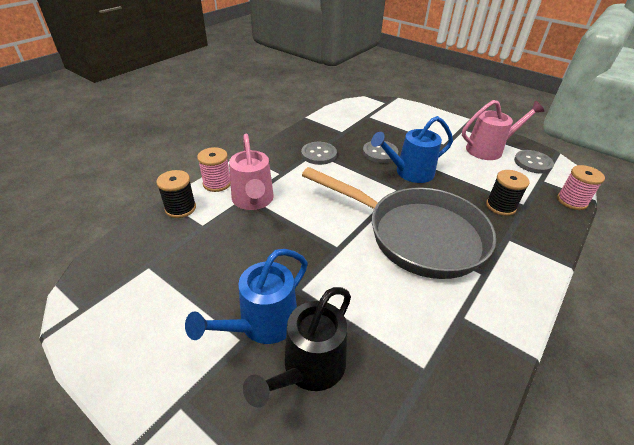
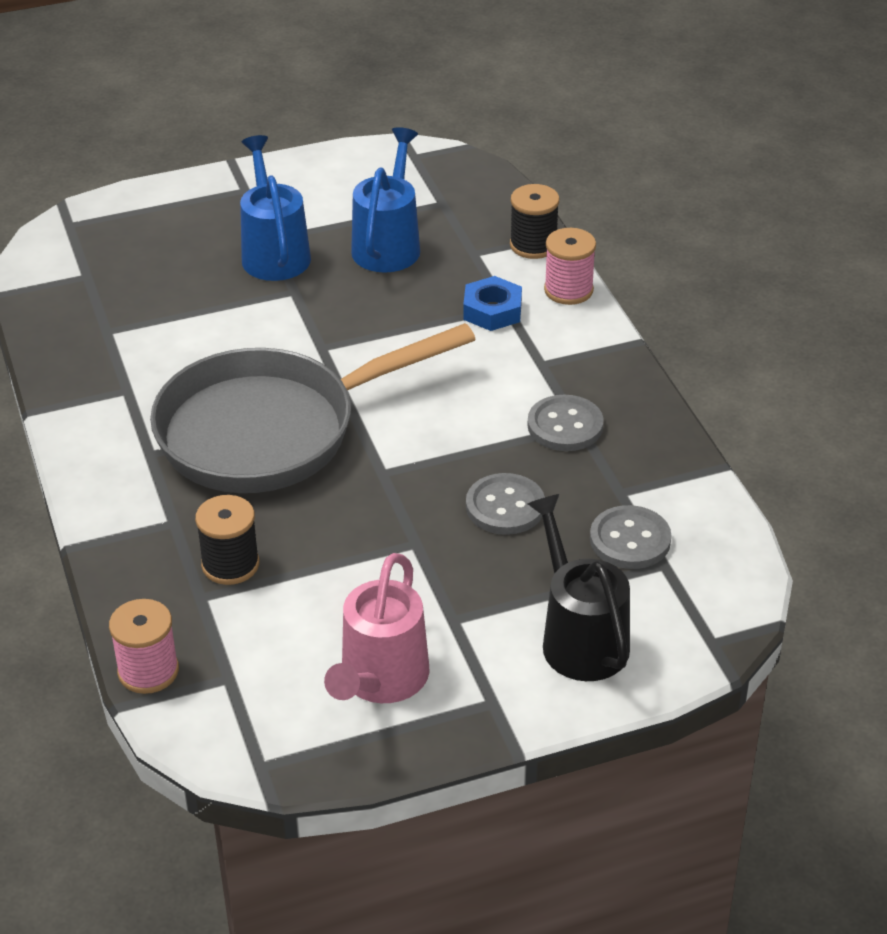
camera: 125 degrees right, 0 degrees up
(253, 201) = (492, 310): pink watering can -> blue nut
(308, 369) = (194, 263): black watering can -> black watering can (579, 637)
(409, 173) = (412, 510): blue watering can -> blue watering can (388, 244)
(532, 163) = (281, 715): grey button -> grey button (630, 540)

